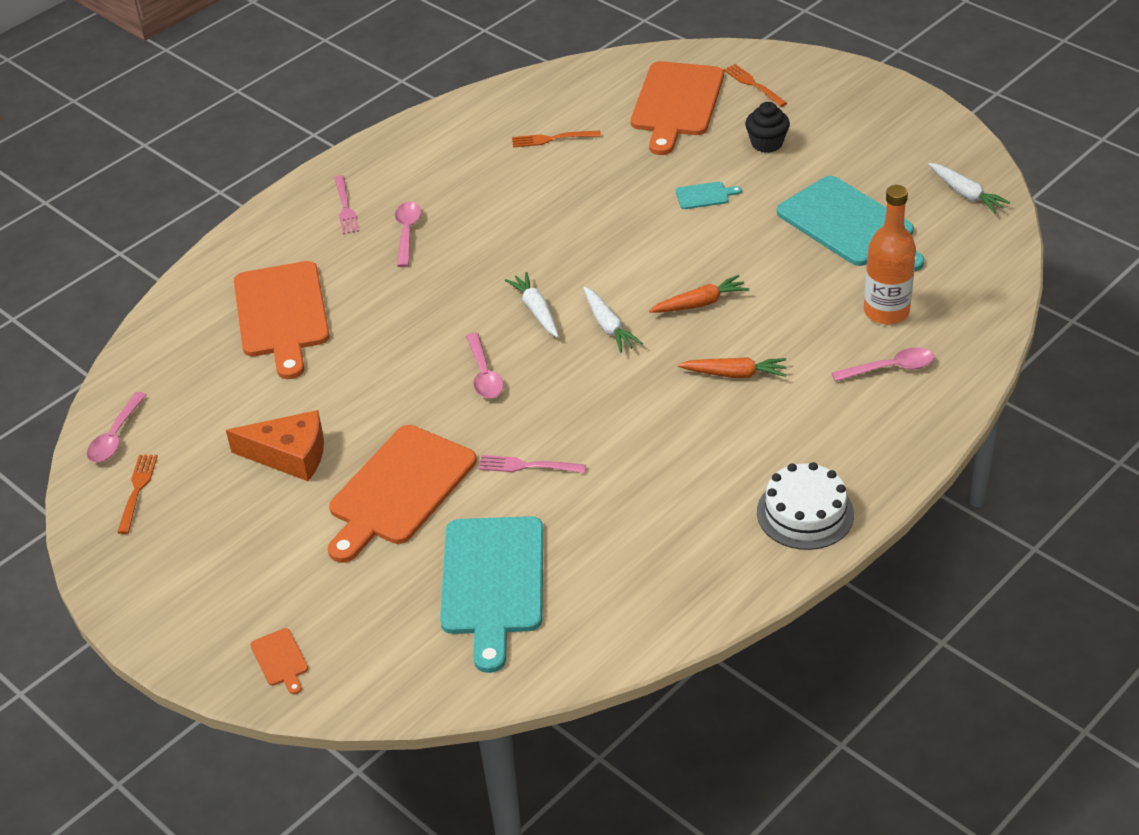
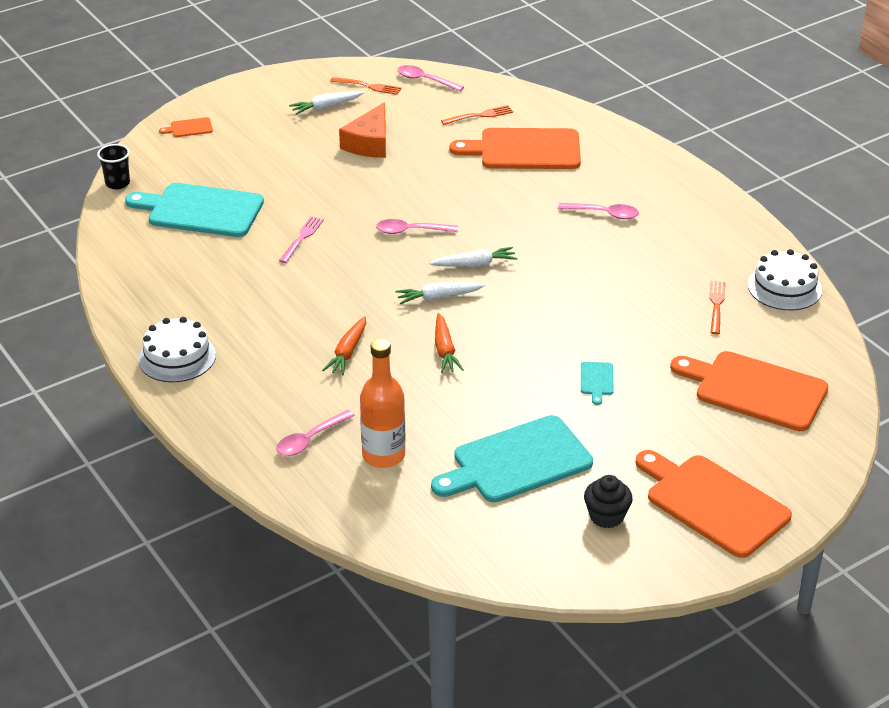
camera: 100 degrees right, 5 degrees down
(345, 207) = (650, 188): pink fork -> none
(399, 490) = (310, 183): orange cutting board -> orange cutting board (712, 503)
(448, 697) = (117, 183): none -> black cup
(507, 102) = (784, 287): none -> white cake
(753, 84) = (776, 448): orange fork -> orange fork (479, 115)
(767, 143) = (668, 436): black cupcake -> black cupcake (606, 516)
(890, 368) = (310, 440): pink spoon -> pink spoon turned 45 degrees clockwise
(966, 194) = (535, 555): white carrot -> white carrot (326, 107)

